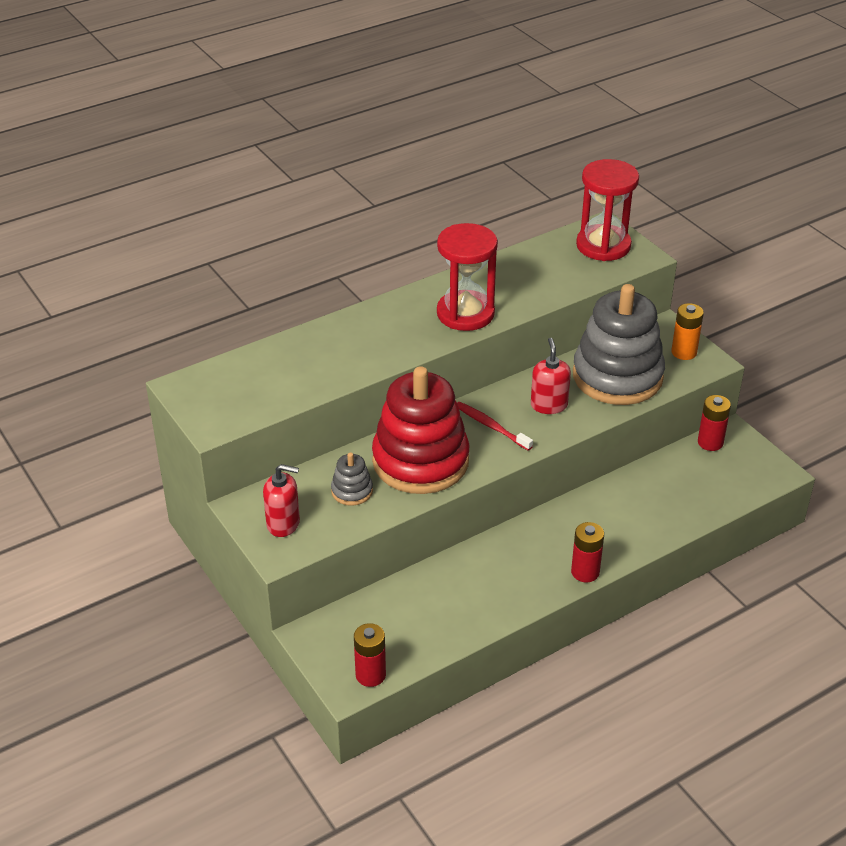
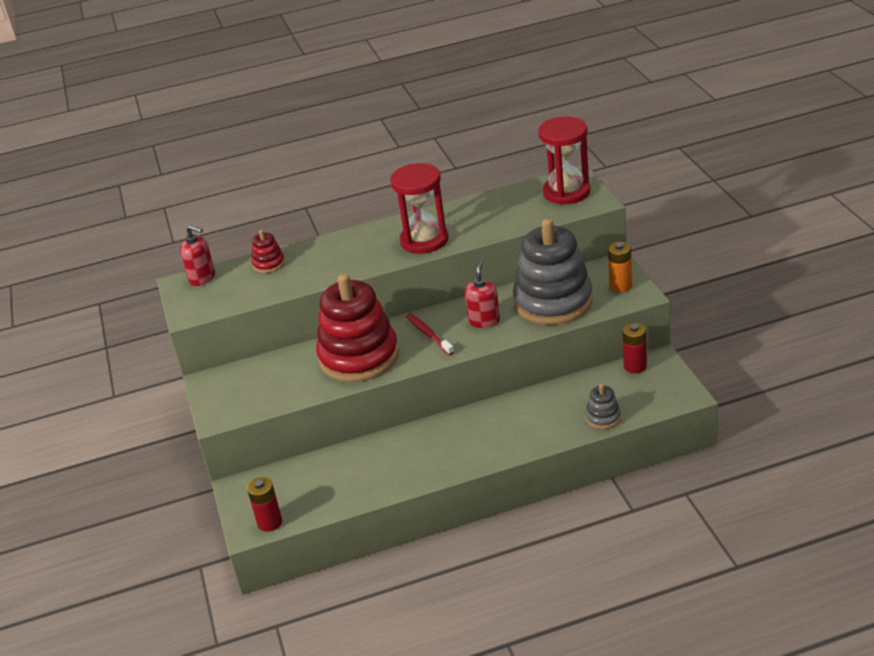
camera: 20 degrees right, 5 degrees down
(283, 523) = (231, 395): red soap dispenser -> red soap dispenser (202, 278)
(285, 354) = (269, 264): none -> red stacking toy
(352, 491) = (294, 375): grey stacking toy -> grey stacking toy (603, 417)
(585, 572) = (478, 461): red battery -> none

